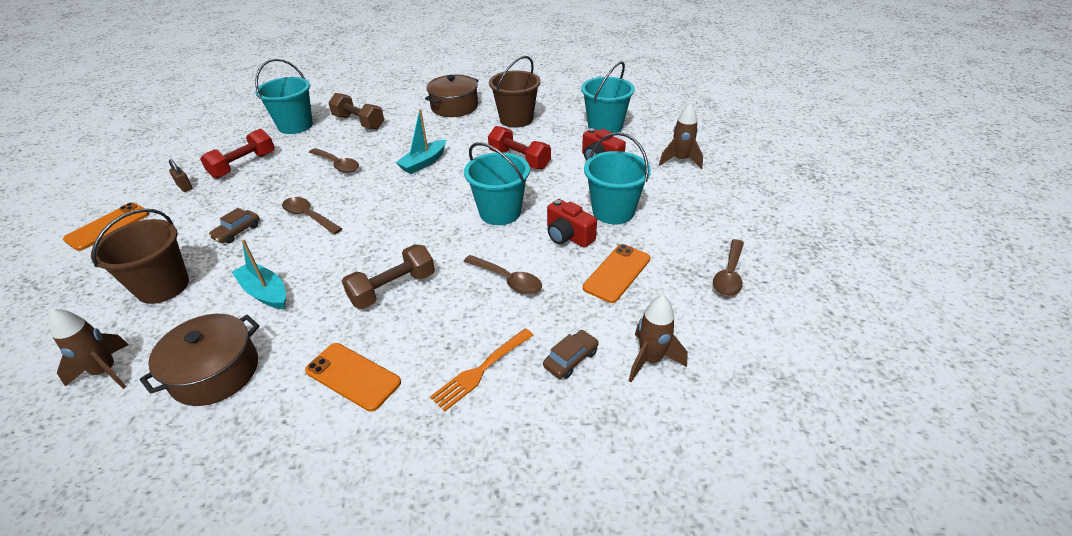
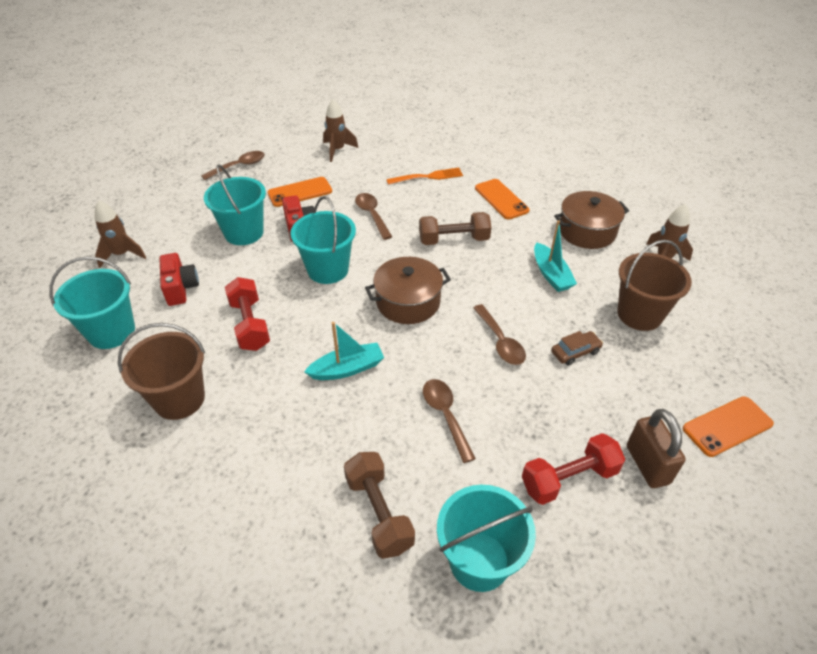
camera: 150 degrees left, 5 degrees up
(185, 187) = (647, 464): brown padlock -> brown padlock, size x1.85
(454, 107) = (222, 479): brown pot -> brown pot (408, 302)
(571, 359) = (376, 164): brown car -> none

